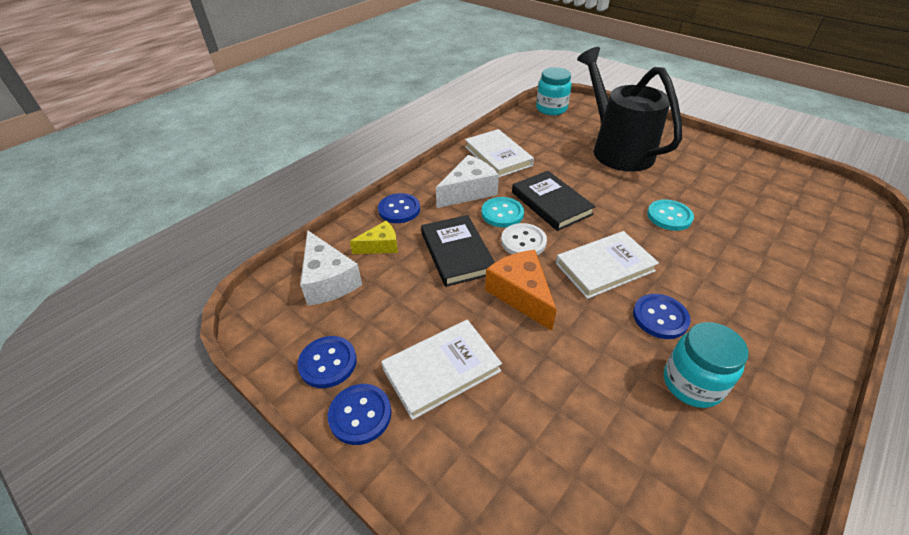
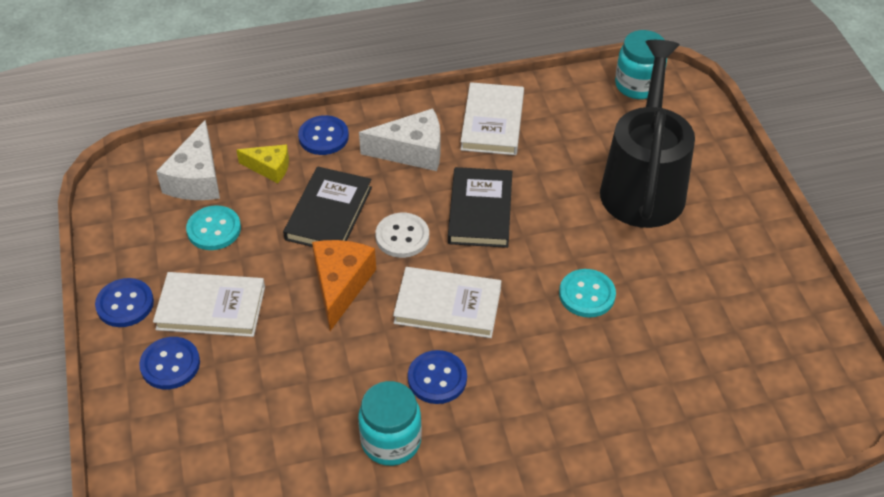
camera: 35 degrees right, 5 degrees up
(328, 363) = (136, 251): blue button -> blue button (170, 364)
(502, 213) = (417, 195): turquoise button -> turquoise button (214, 229)

